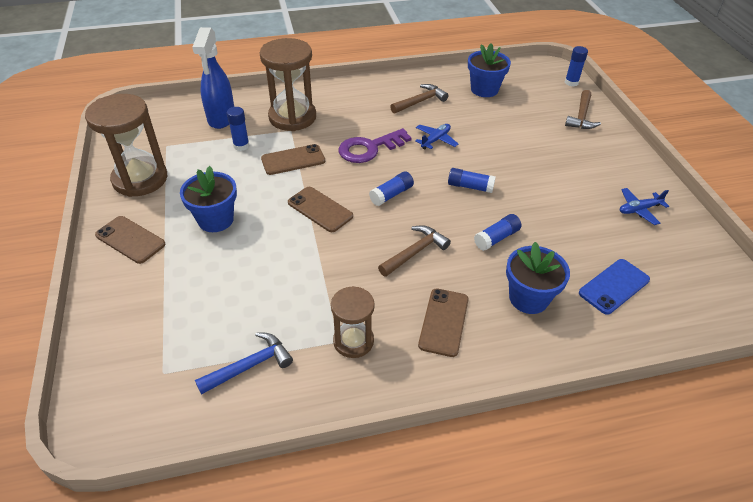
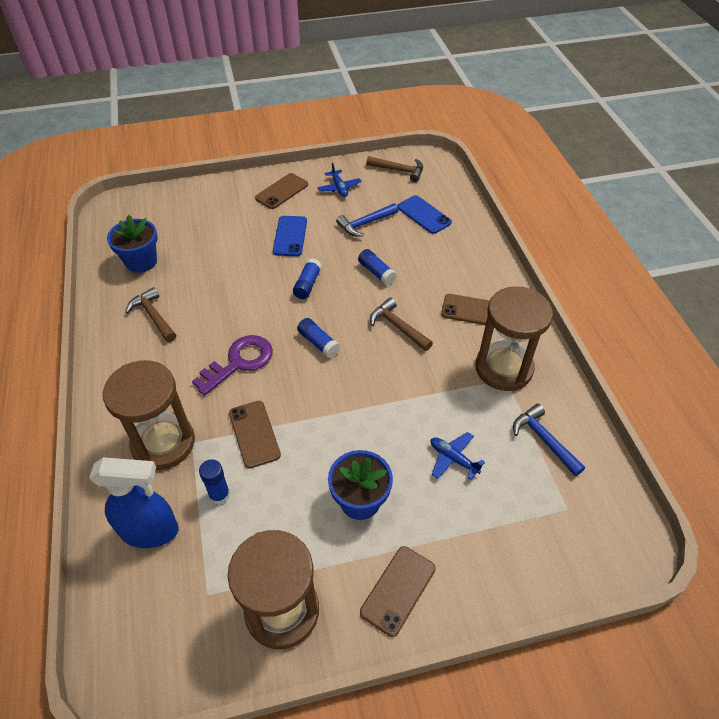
camera: 90 degrees left, 5 degrees up
(320, 209) = (341, 402): brown phone -> brown phone (282, 191)
(353, 341) = (503, 368): brown hourglass -> brown hourglass, size x1.68
(369, 148) = (239, 362): purple key -> purple key turned 105 degrees counterclockwise
(435, 140) = (230, 306): blue plane -> blue plane (453, 459)
(528, 298) = (442, 260): blue flower pot -> none
(540, 173) = (290, 236): none -> blue phone
(571, 82) = (144, 197): blue glue stick -> none
(578, 231) = (365, 224): none -> blue hammer
(581, 116) = (205, 199): brown hammer -> brown hammer (399, 171)

